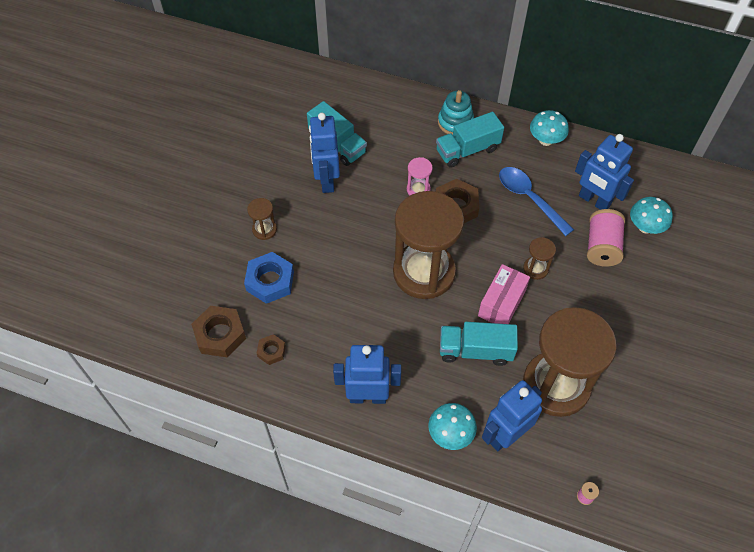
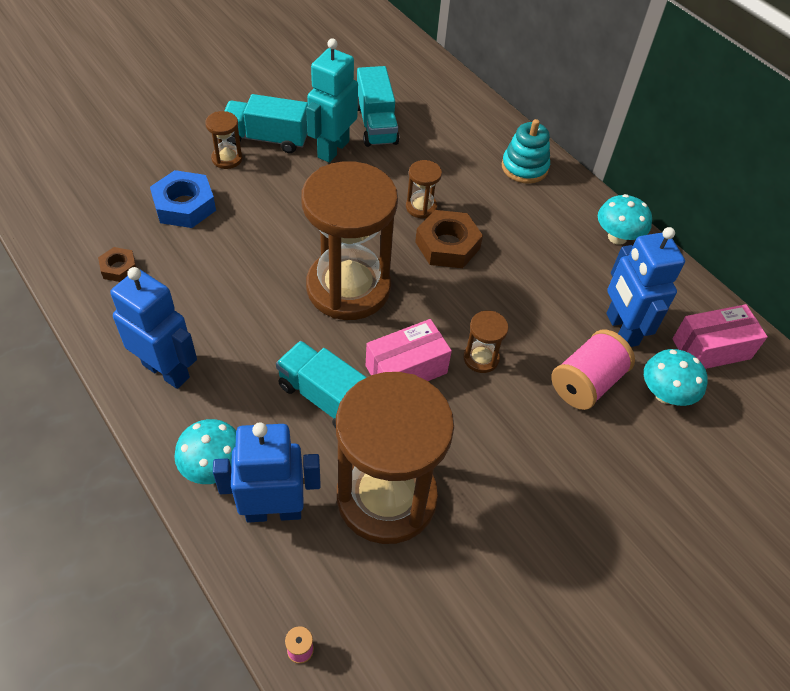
camera: 30 degrees right, 5 degrees down
(220, 334) = (88, 224): brown nut -> none
(326, 180) = (333, 149): blue robot -> turquoise robot
(418, 189) = (421, 207): pink hourglass -> brown hourglass
(467, 150) = (513, 199): turquoise truck -> turquoise truck (267, 139)
(529, 199) = (542, 284): blue spoon -> none
(647, 183) = (711, 349): none -> pink box

